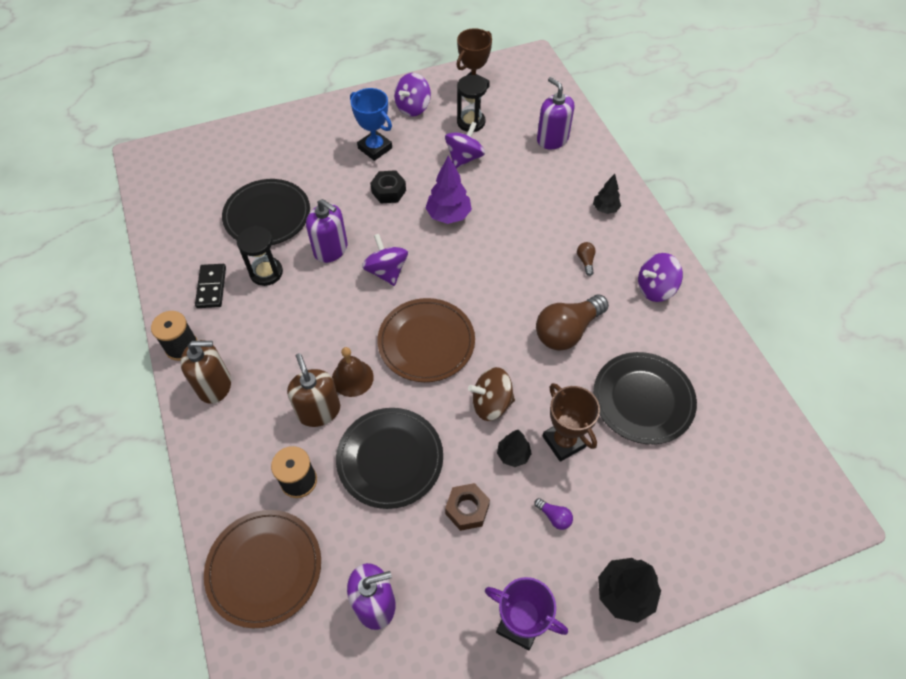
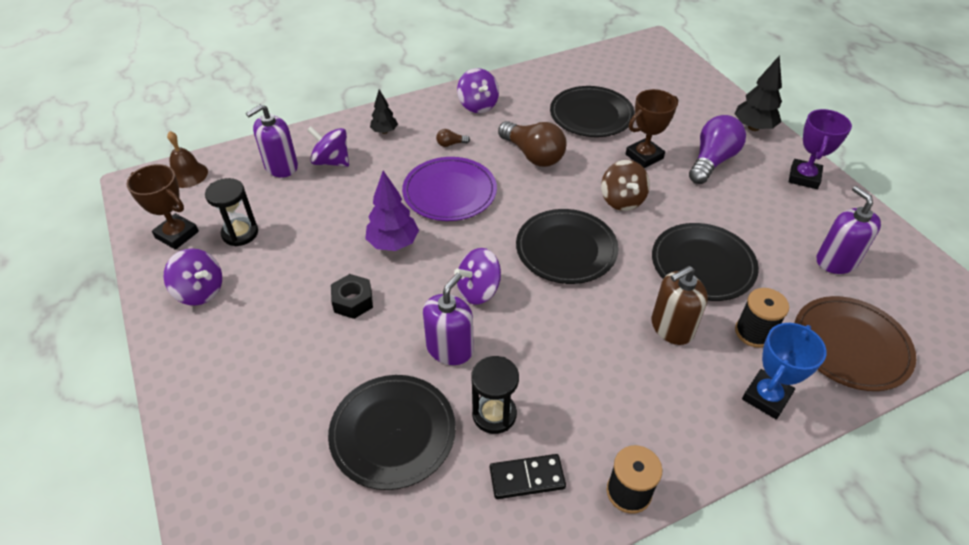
camera: 95 degrees left, 10 degrees down
(214, 385) = (672, 437): brown soap dispenser -> none
(352, 378) = (624, 304): brown bell -> brown bell (188, 175)
(375, 148) = (273, 324): blue trophy -> blue trophy (766, 397)
(426, 342) = (566, 249): brown plate -> black plate
(464, 158) = (301, 236): purple spinning top -> purple spinning top (331, 161)
(467, 509) = (728, 210): brown nut -> none
(512, 257) = (449, 192): none -> purple plate
(513, 455) = (667, 185): black tree -> none
(554, 517) = (712, 161): purple light bulb -> purple light bulb, size x2.38

